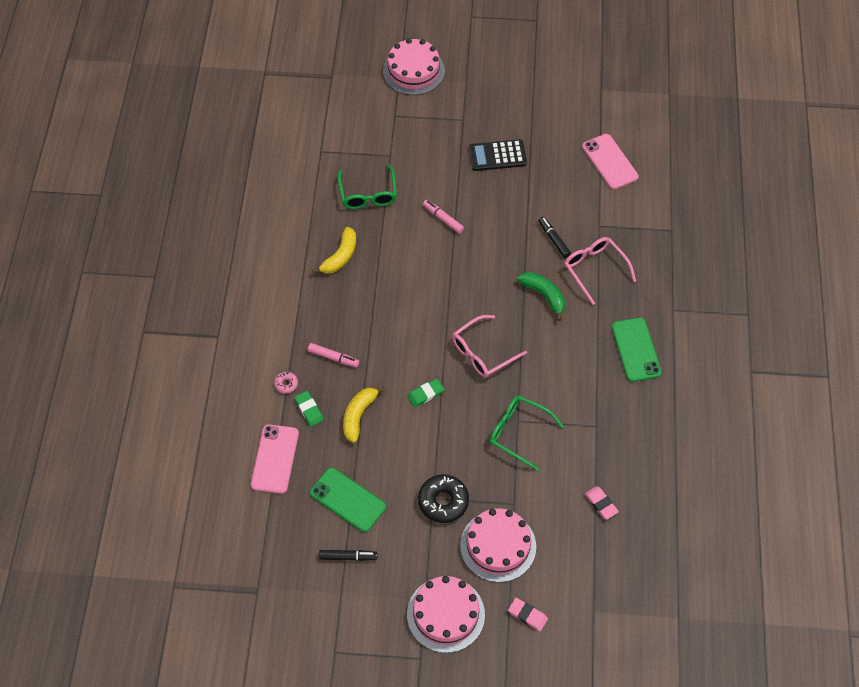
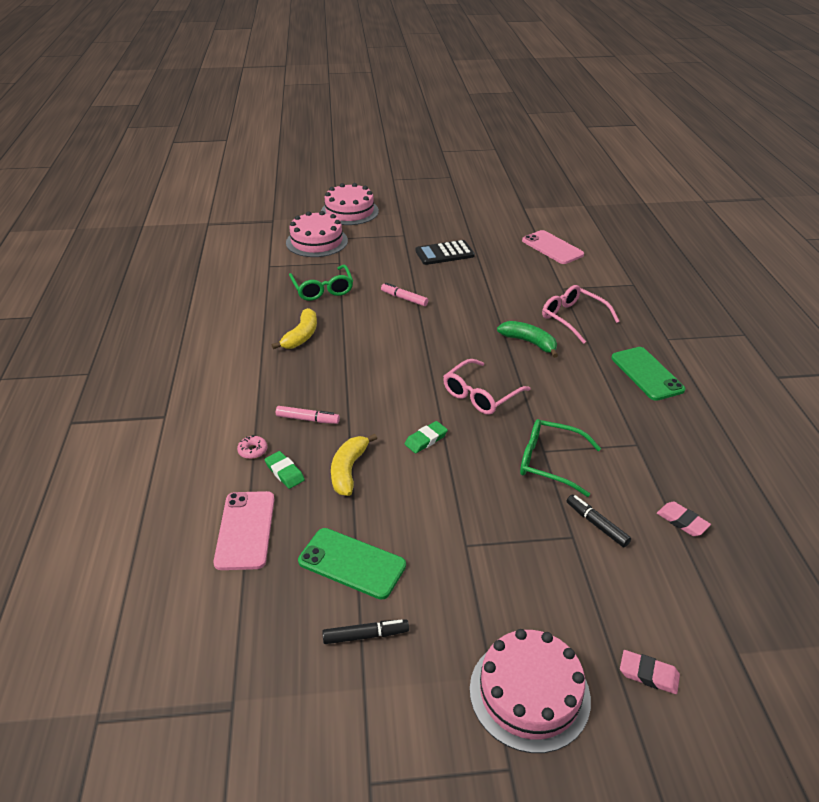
camera: 10 degrees left, 20 degrees down
(443, 501) = (480, 547): black donut -> none
(498, 546) = (571, 589): pink cake -> pink cake (317, 241)
(553, 239) = (522, 302): black marker -> black marker (596, 524)

